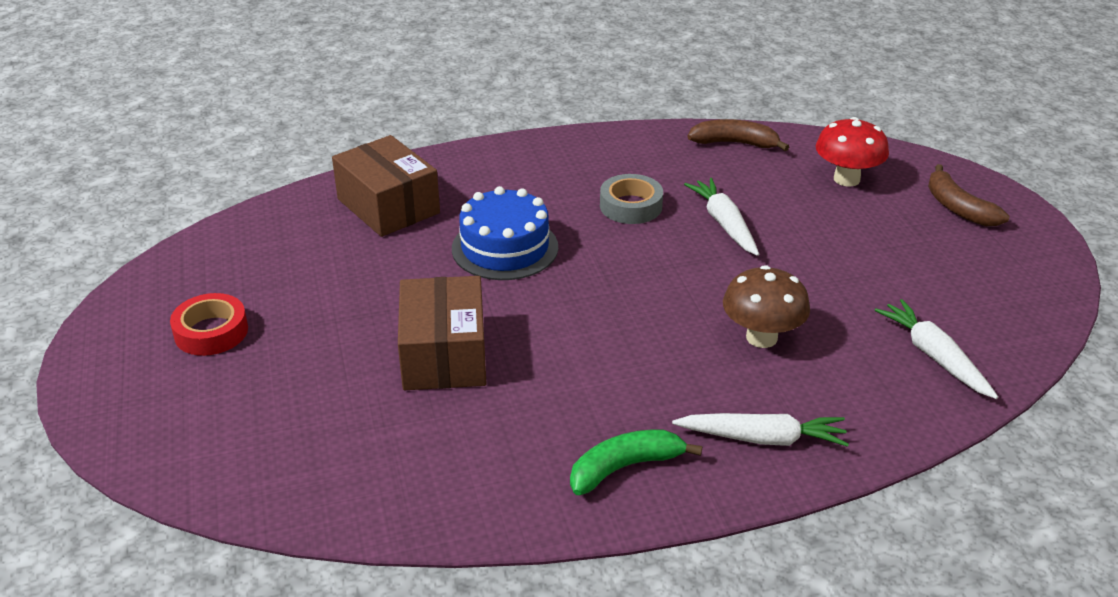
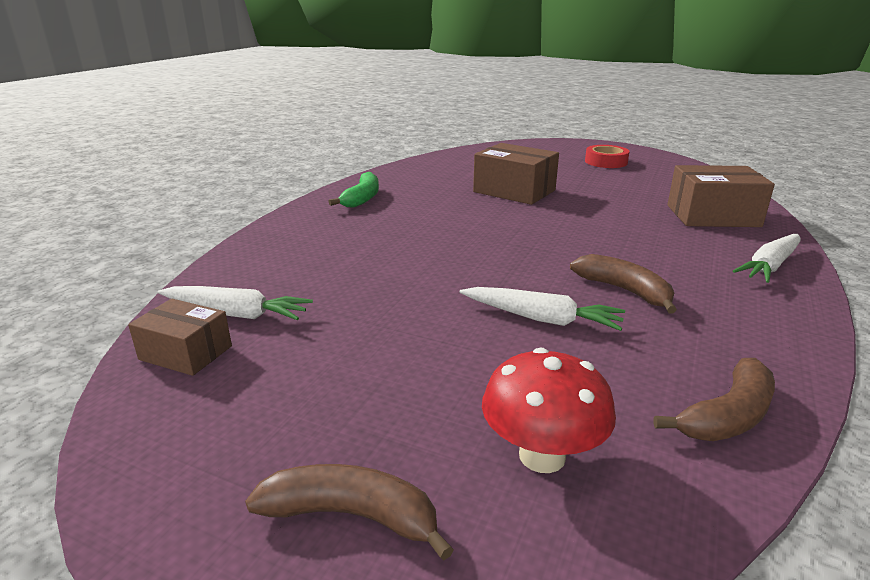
camera: 130 degrees right, 10 degrees down
(505, 248) = (610, 230): blue cake -> none
(631, 206) = (624, 291): grey tape -> brown banana
(761, 337) = (379, 265): brown mushroom -> none
(762, 438) = (310, 229): white carrot -> white carrot (769, 266)
(994, 340) = (186, 353): none -> brown box

